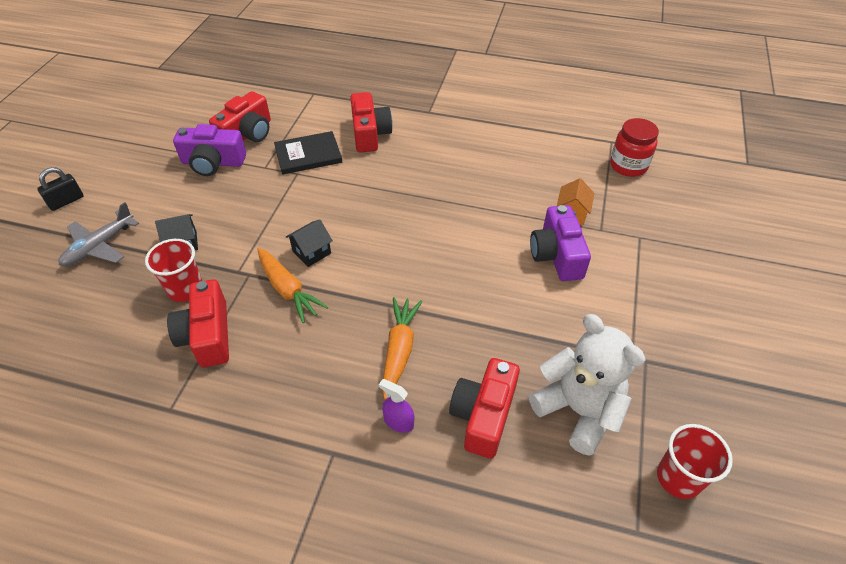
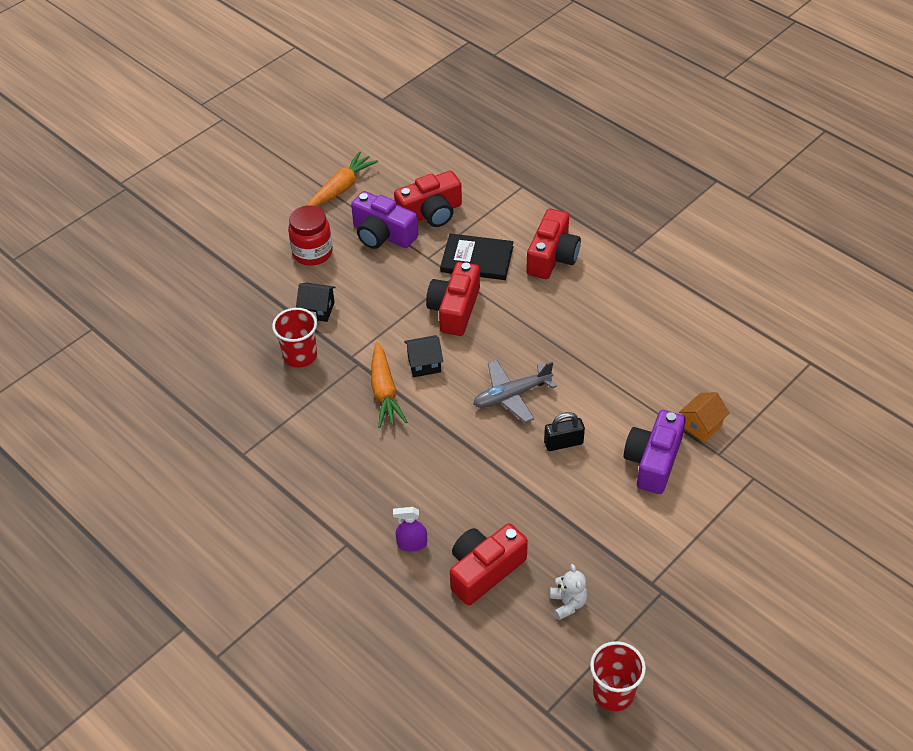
camera: 30 degrees right, 0 degrees up
(66, 201) = (238, 228): black padlock -> black padlock (563, 443)
(99, 246) = (248, 285): grey plane -> grey plane (511, 395)
(207, 335) = (299, 405): red camera -> red camera (454, 309)
(398, 422) = (412, 544): purple spray bottle -> purple spray bottle turned 60 degrees counterclockwise
(399, 350) = (448, 486): orange carrot -> orange carrot (342, 188)
(578, 410) = (568, 603): white teddy bear -> white teddy bear, size x0.46
(628, 166) = (806, 398): red jar -> red jar (312, 253)

